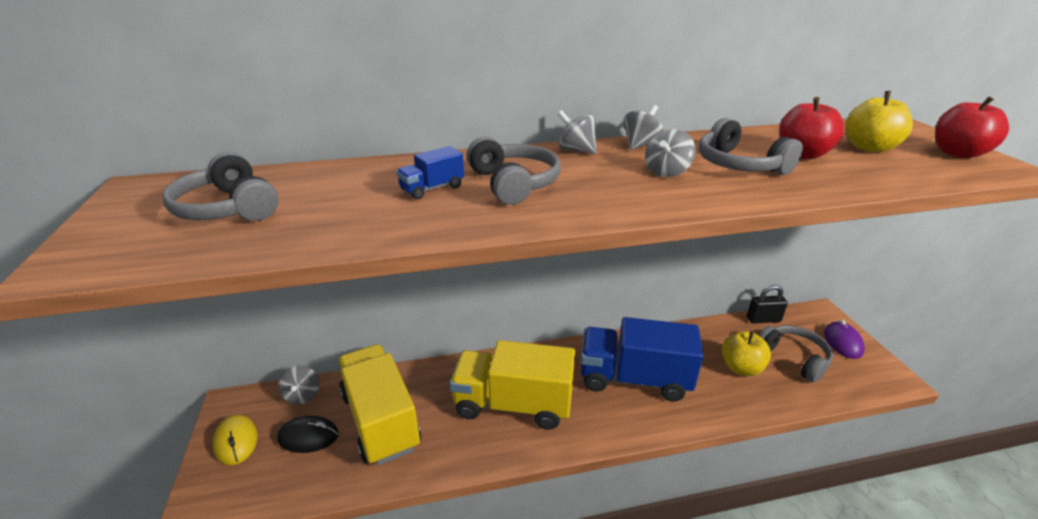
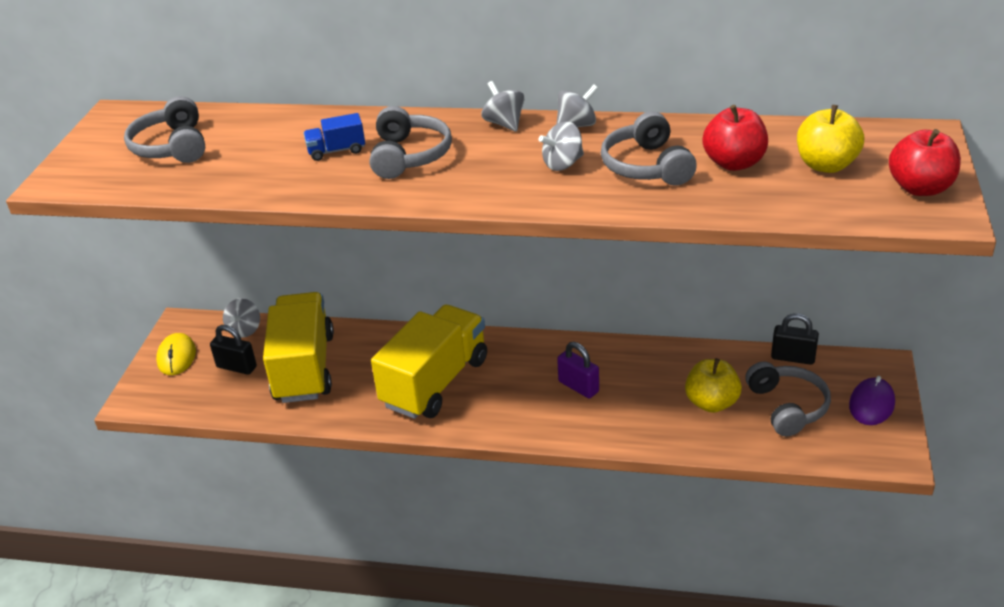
camera: 25 degrees right, 5 degrees up
(308, 436) = (236, 367): black mouse -> black padlock
(513, 404) = (435, 382): yellow truck -> yellow truck turned 90 degrees clockwise
(634, 379) = (578, 387): blue truck -> purple padlock

